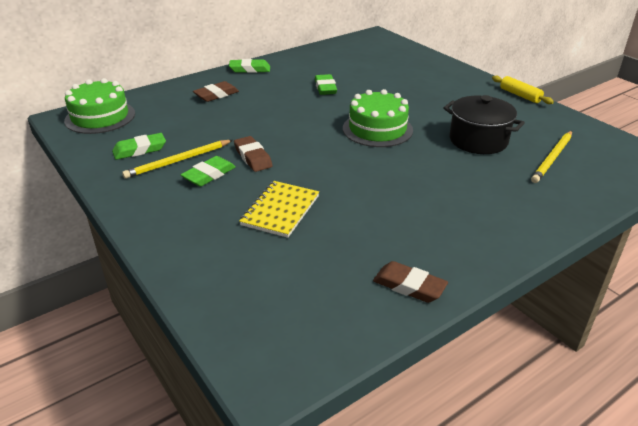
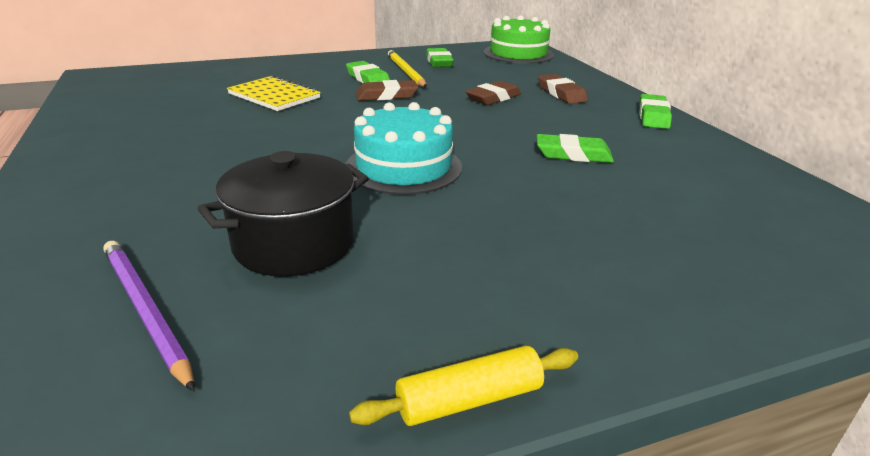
camera: 105 degrees right, 5 degrees down
(377, 129) = (403, 167): green cake -> turquoise cake
(409, 286) = (89, 124): brown eraser -> brown eraser (493, 98)
(552, 158) = (145, 310): yellow pencil -> purple pencil

